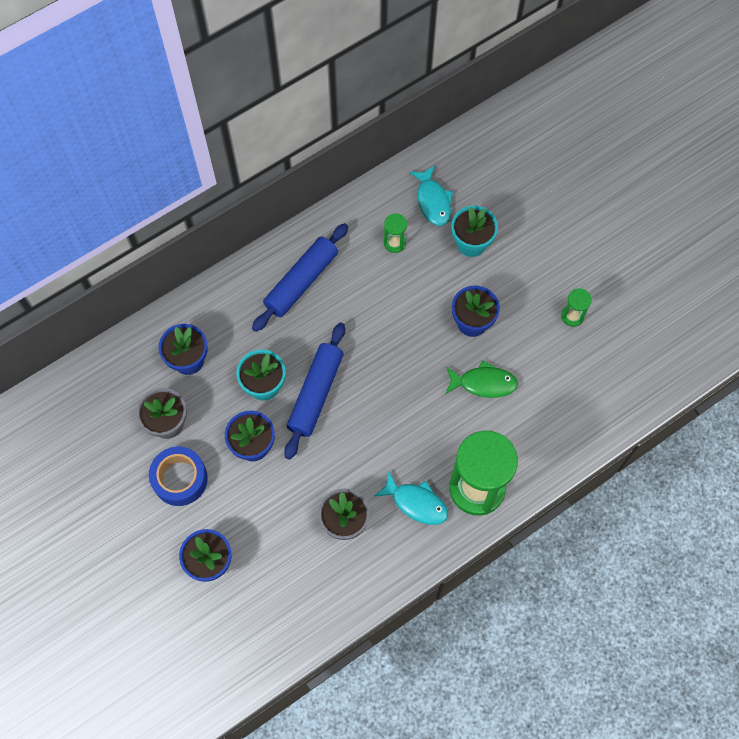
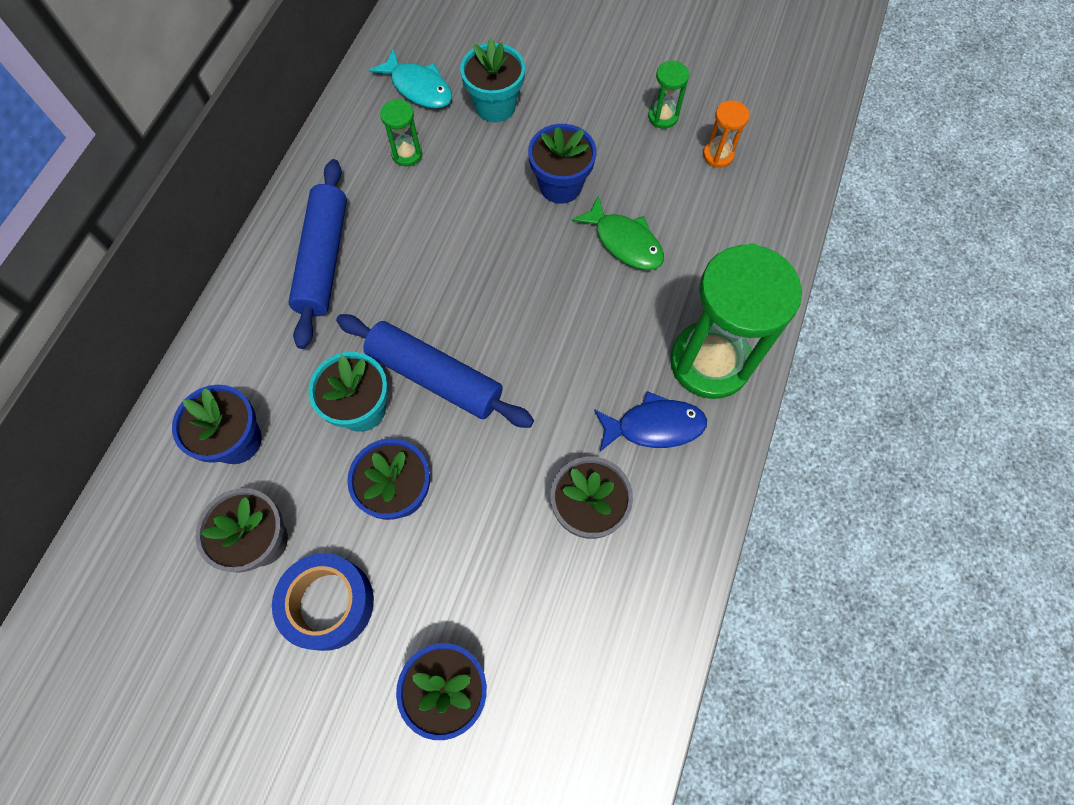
camera: 35 degrees left, 0 degrees up
(315, 393) = (435, 377): blue rolling pin -> blue rolling pin turned 45 degrees counterclockwise
(416, 502) = (654, 426): turquoise fish -> blue fish
(483, 383) = (624, 242): green fish -> green fish turned 75 degrees clockwise
(587, 364) = (718, 155): none -> orange hourglass

